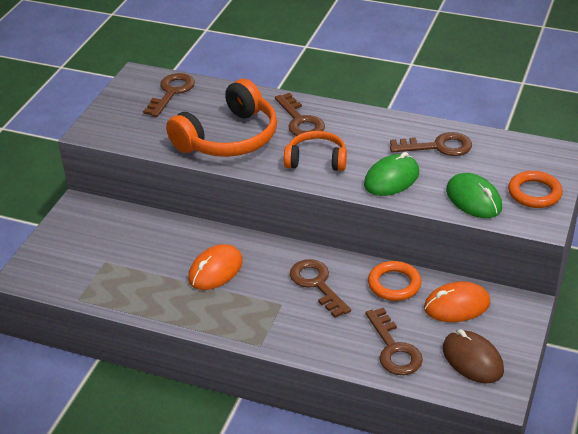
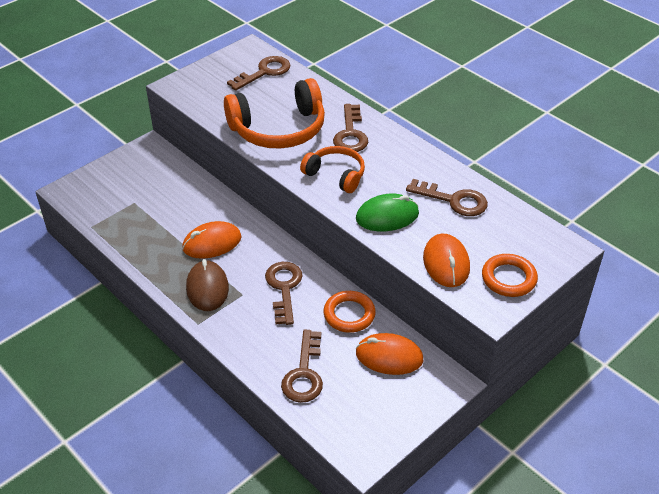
camera: 25 degrees right, 5 degrees up
(472, 360) = (364, 413): brown mouse -> brown mouse (207, 288)
(473, 199) = (446, 263): green mouse -> orange mouse

